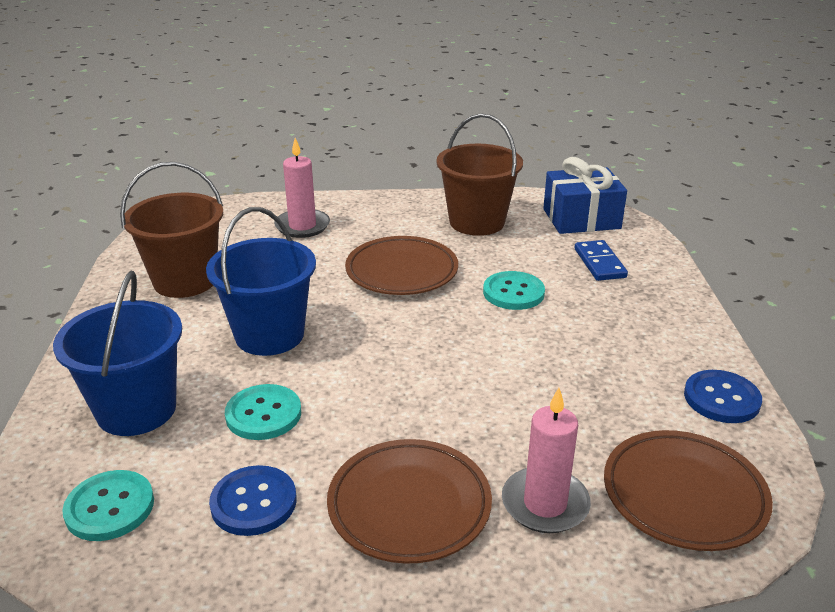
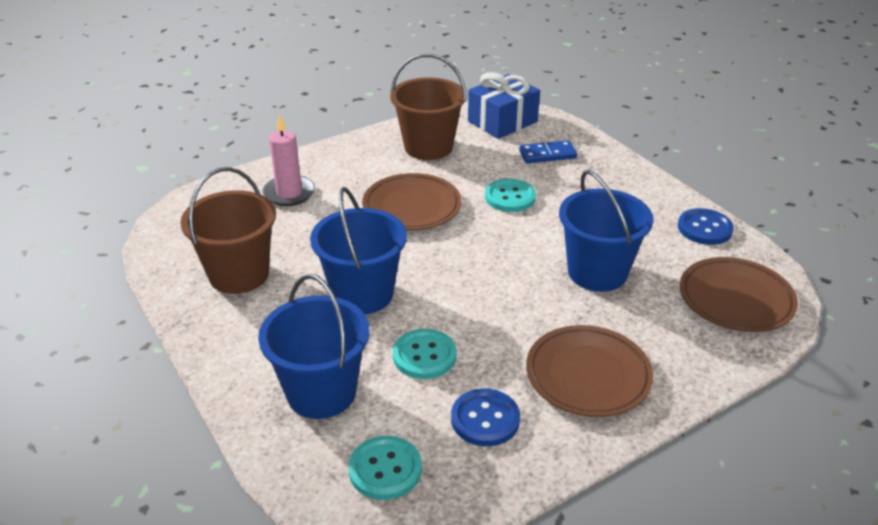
camera: 30 degrees left, 5 degrees up
(534, 400) = (597, 272): none -> blue bucket
(545, 504) = (666, 338): pink candle -> none
(600, 263) = (547, 154): blue domino -> blue domino turned 60 degrees counterclockwise

